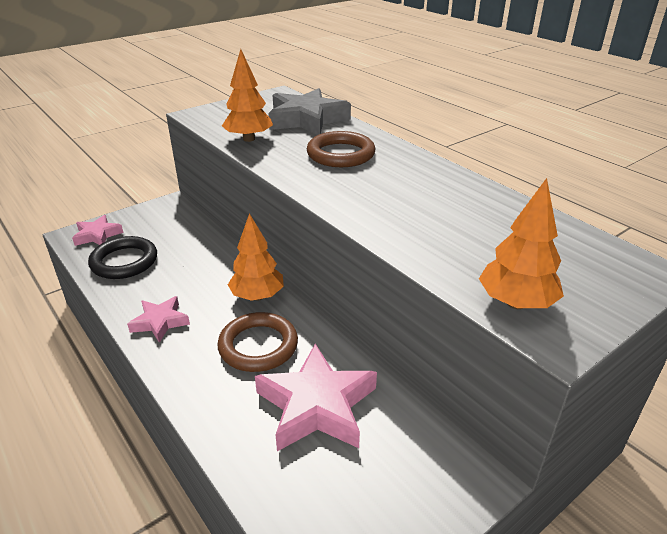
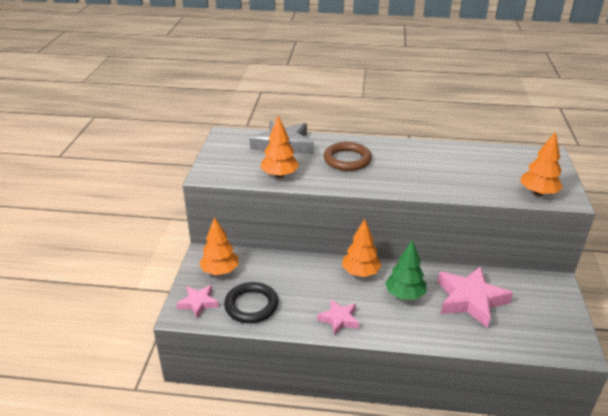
camera: 45 degrees left, 0 degrees up
(156, 222) = (220, 271): none -> orange tree
(258, 346) = (404, 295): brown ring -> green tree

